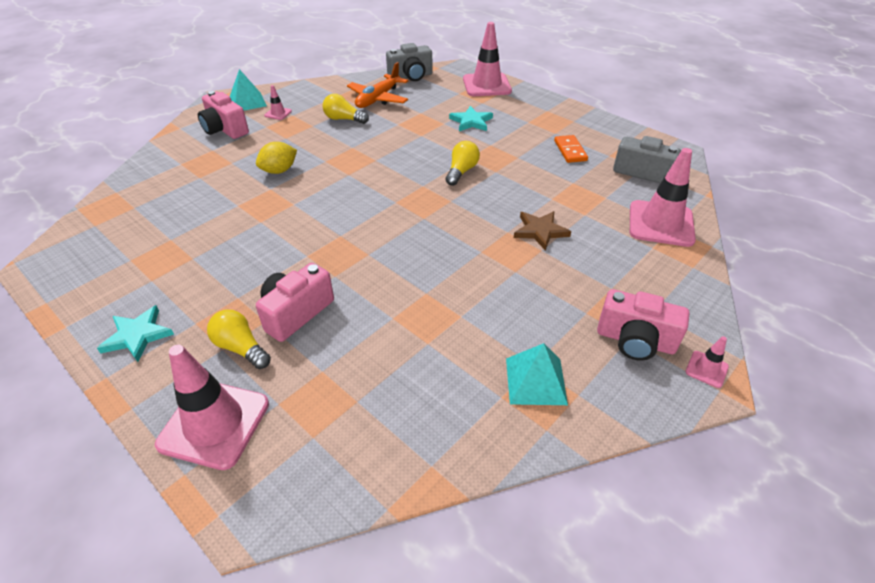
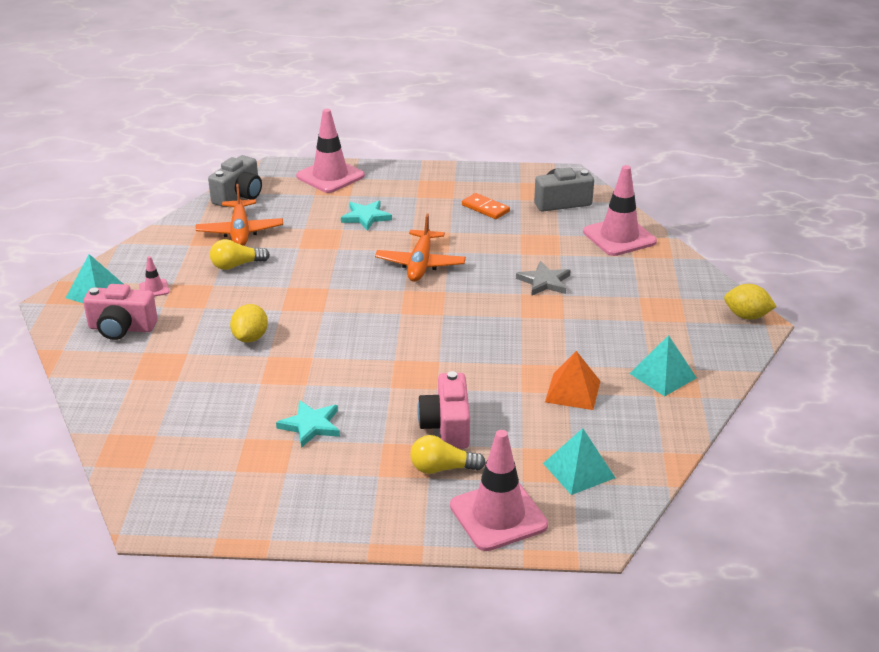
camera: 40 degrees left, 10 degrees down
(137, 335) = (346, 508): turquoise star -> turquoise star (311, 425)
(333, 428) = (578, 470): none -> turquoise pyramid
(433, 344) = (572, 391): none -> orange pyramid
(461, 171) = (420, 264): yellow light bulb -> orange plane
(540, 231) = (544, 282): brown star -> grey star
(635, 340) = (691, 321): pink camera -> none
(706, 369) = (746, 316): pink traffic cone -> yellow lemon

